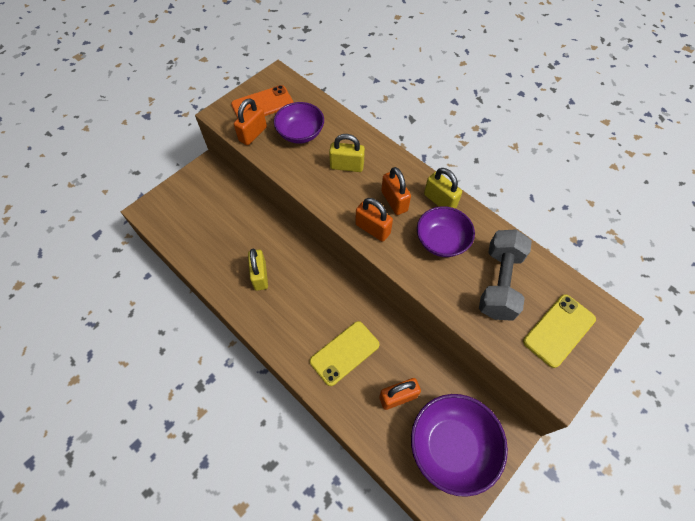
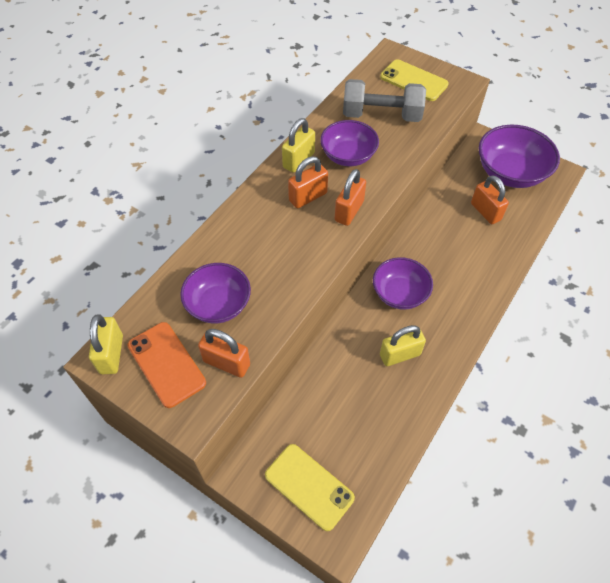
camera: 100 degrees left, 5 degrees down
(316, 289) = (399, 293): none -> purple bowl
(344, 353) = (460, 257): yellow phone -> yellow phone (309, 486)
(347, 166) = (266, 246): yellow padlock -> yellow padlock (111, 354)

